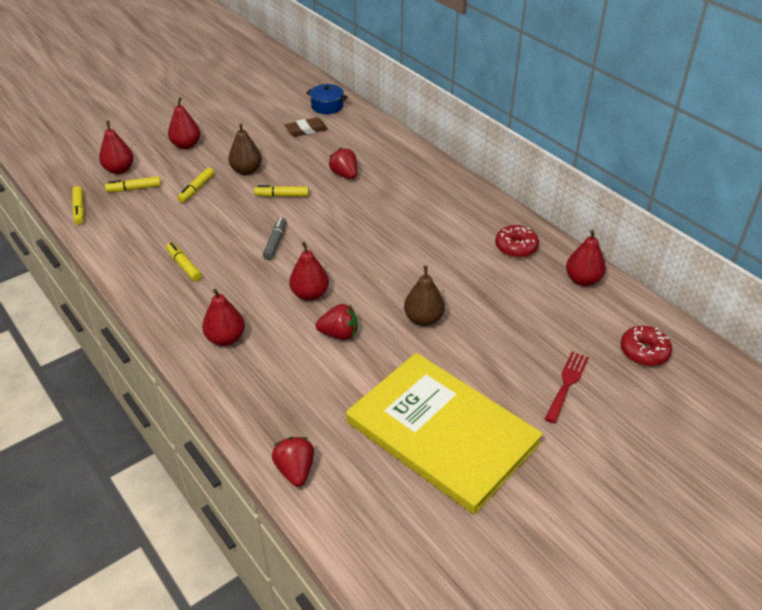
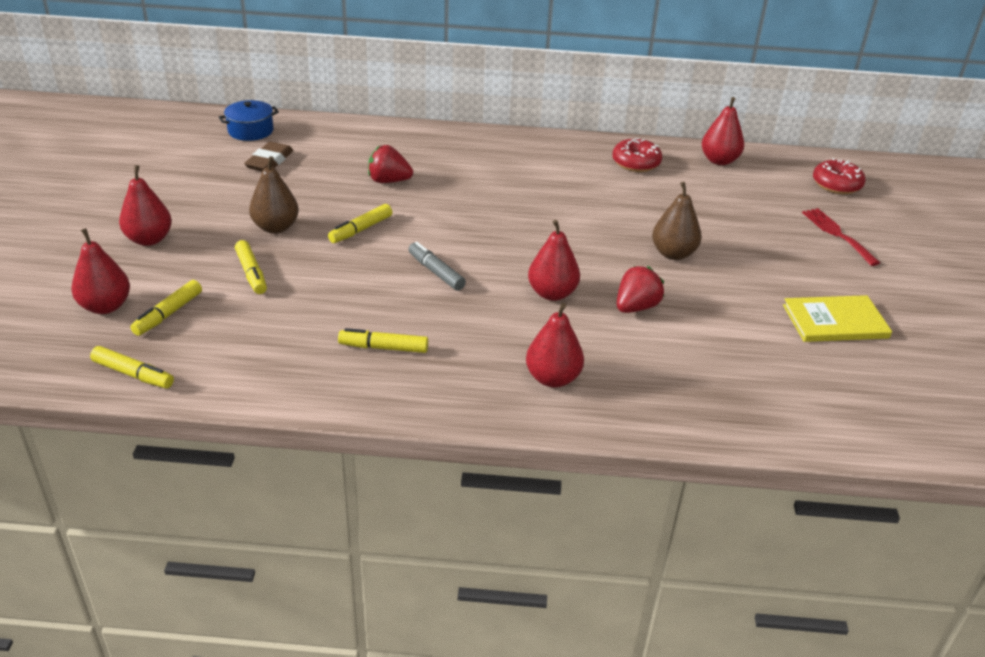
camera: 50 degrees left, 5 degrees down
(295, 470) = (805, 428): red strawberry -> none
(442, 432) = (835, 321): yellow book -> yellow book, size x0.48

